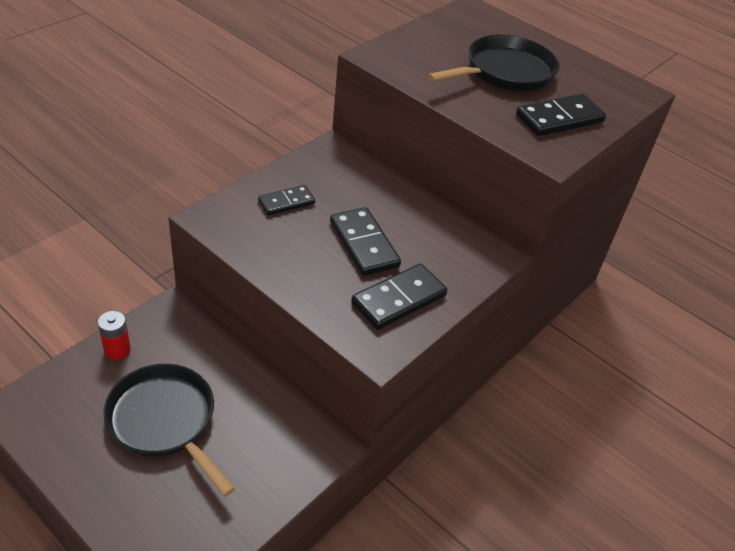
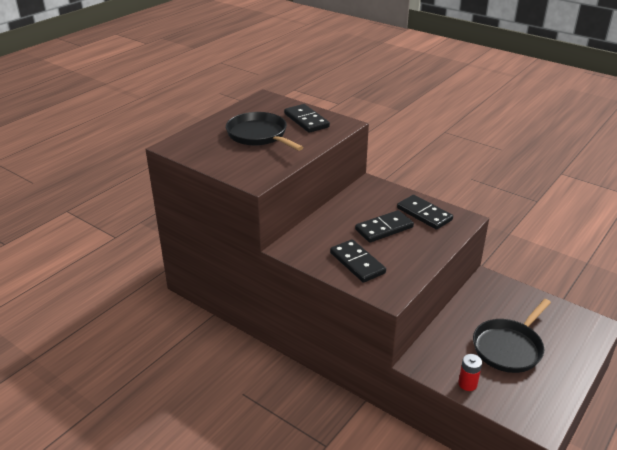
camera: 90 degrees left, 10 degrees down
(286, 202) = (357, 263): black domino -> black domino, size x1.56

